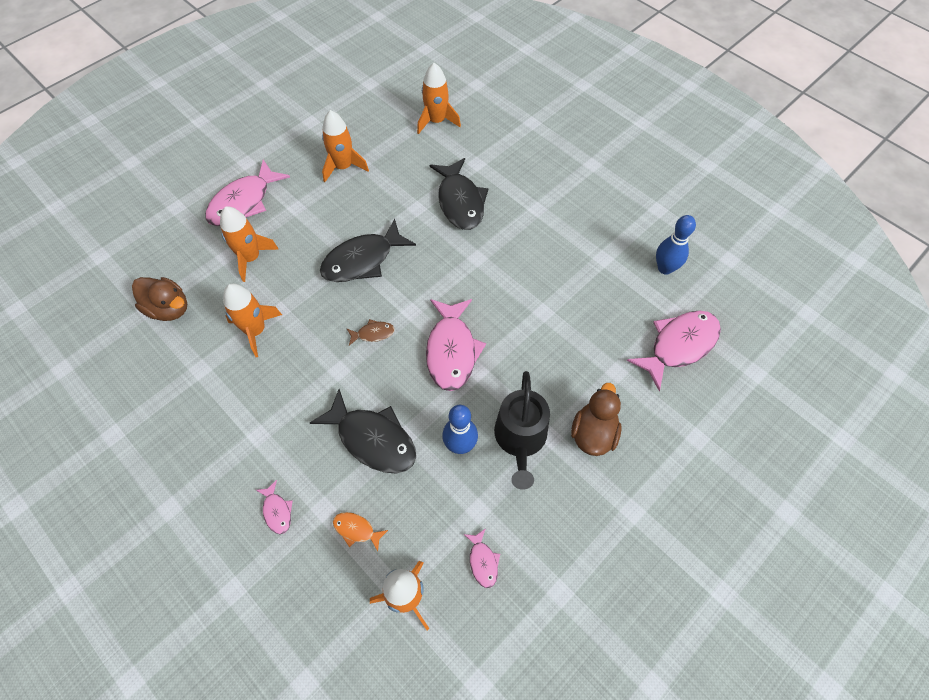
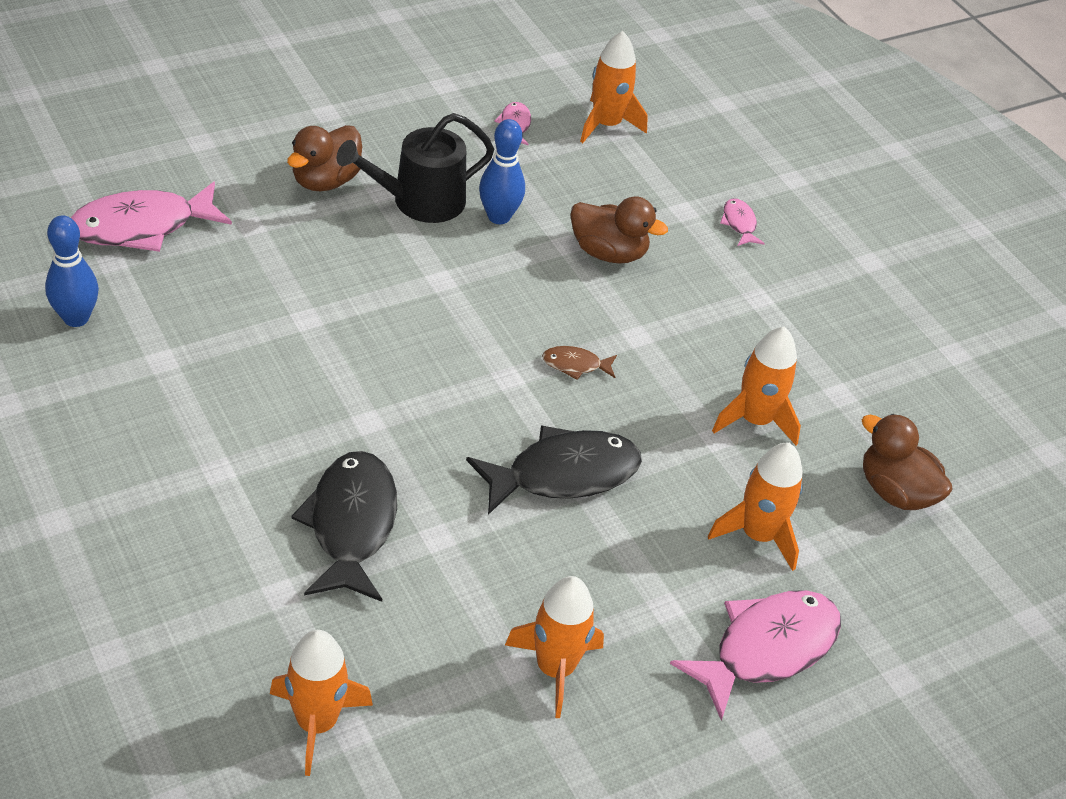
camera: 170 degrees left, 15 degrees down
(356, 530) = (648, 184): orange fish -> none
(372, 439) = (608, 253): black fish -> brown duck
(451, 350) = (467, 312): pink fish -> none
(520, 439) = (420, 201): black watering can -> black watering can turned 135 degrees counterclockwise

